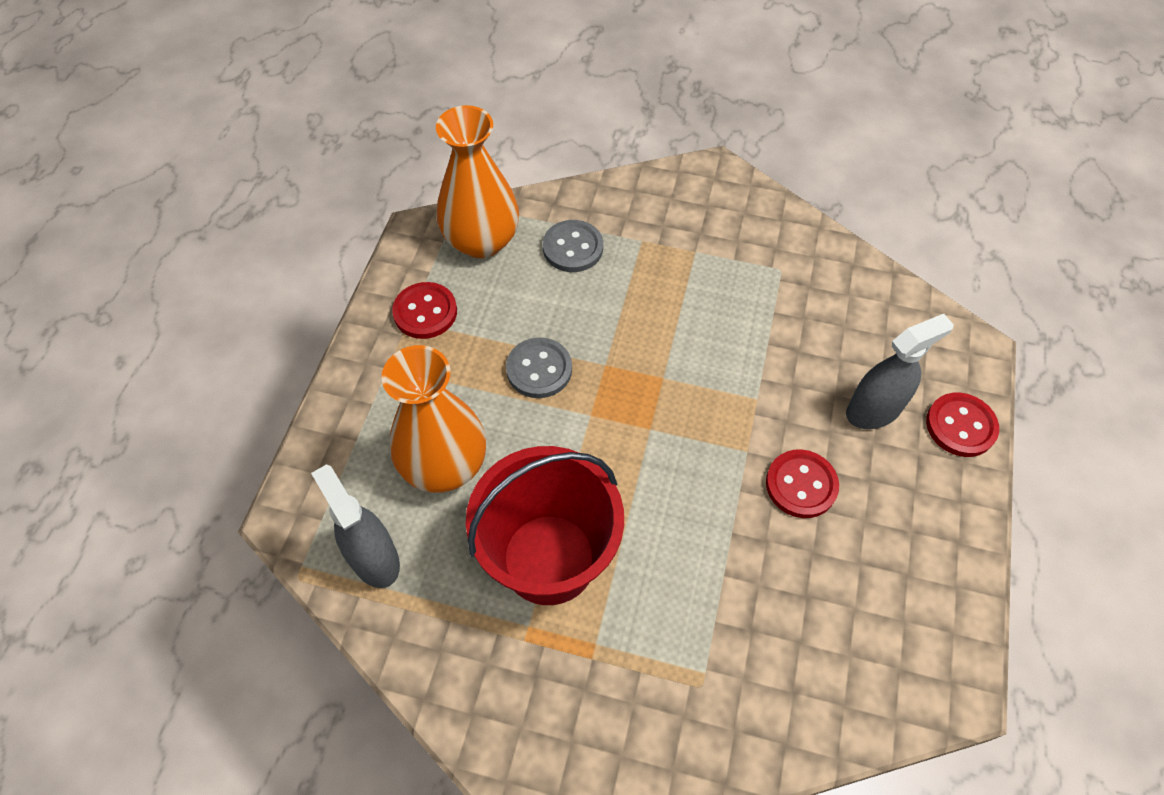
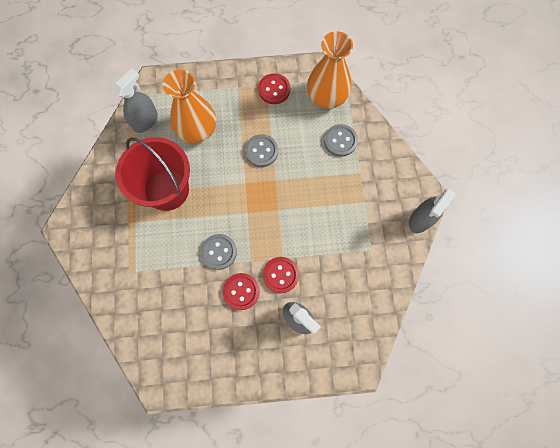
camera: 70 degrees right, 15 degrees up
(713, 500) = (219, 252): none -> grey button
(751, 191) = (420, 219): none -> grey spray bottle
(960, 426) = (304, 367): red button -> red button (280, 275)

